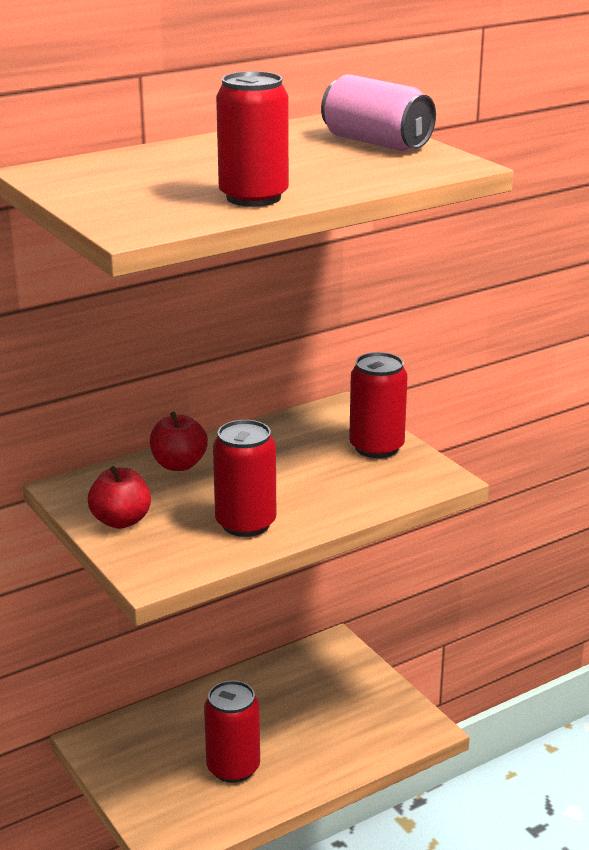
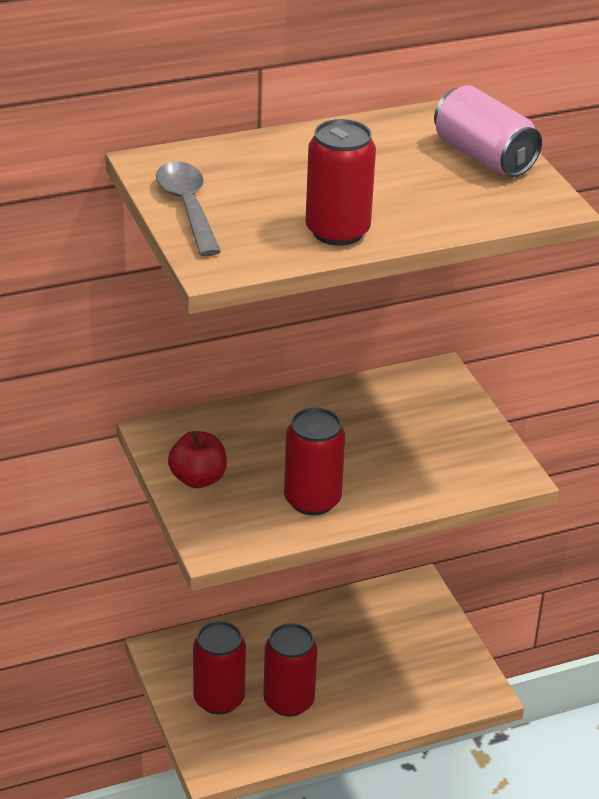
camera: 10 degrees right, 10 degrees up
(88, 195) = (187, 207): none -> grey spoon
(179, 465) = (266, 421): red apple -> none
(376, 447) = (462, 428): red can -> red can (219, 699)

